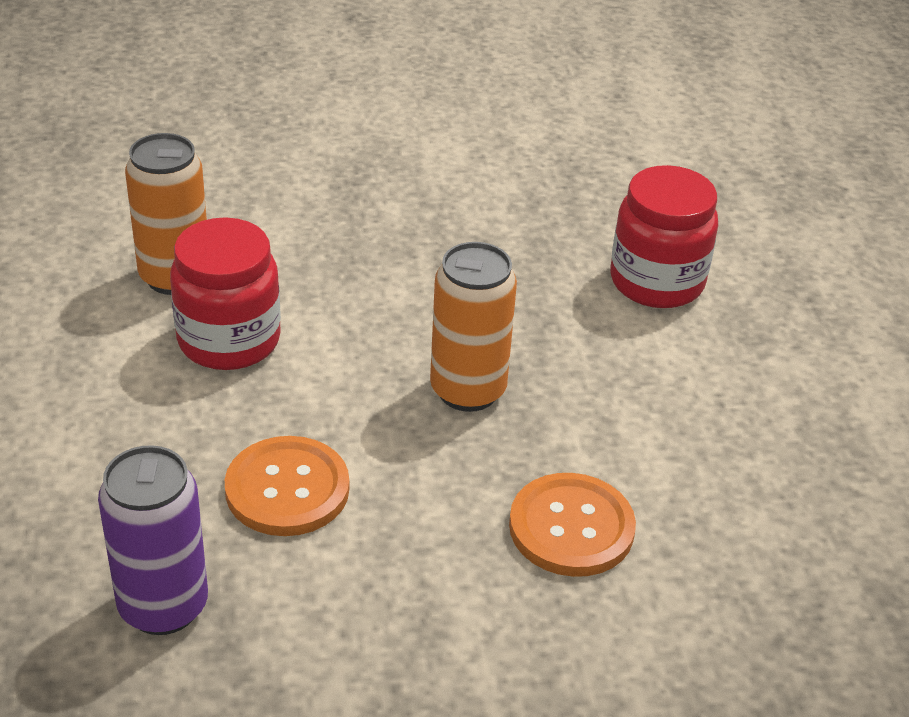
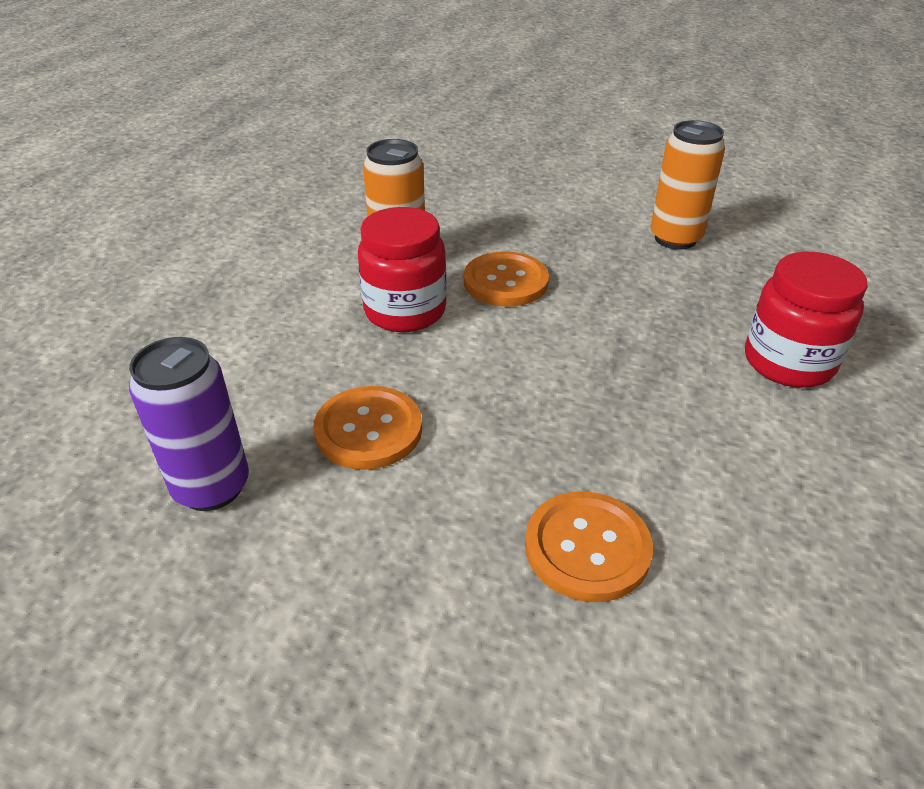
camera: 30 degrees right, 0 degrees up
(320, 270) = (505, 282): none -> orange button
(468, 390) = (565, 400): orange can -> orange can (675, 238)

